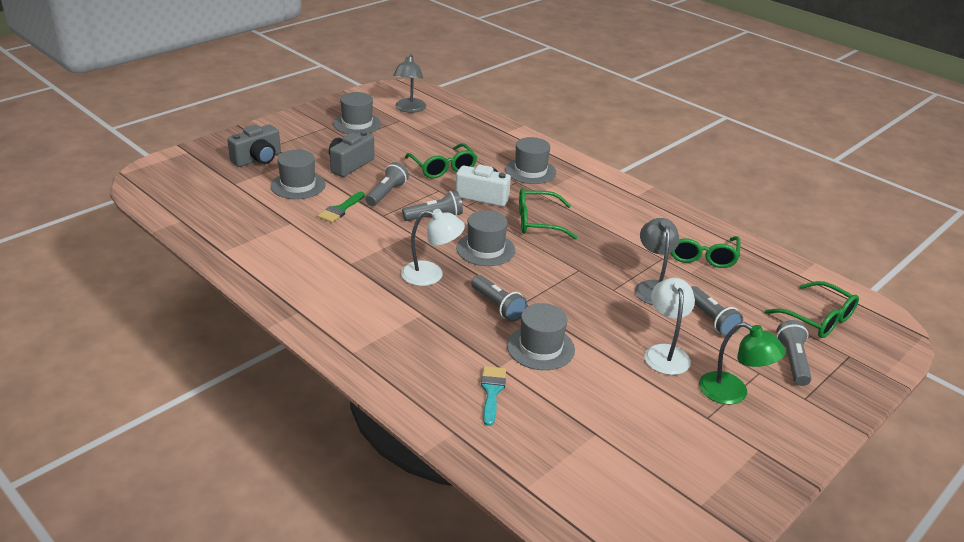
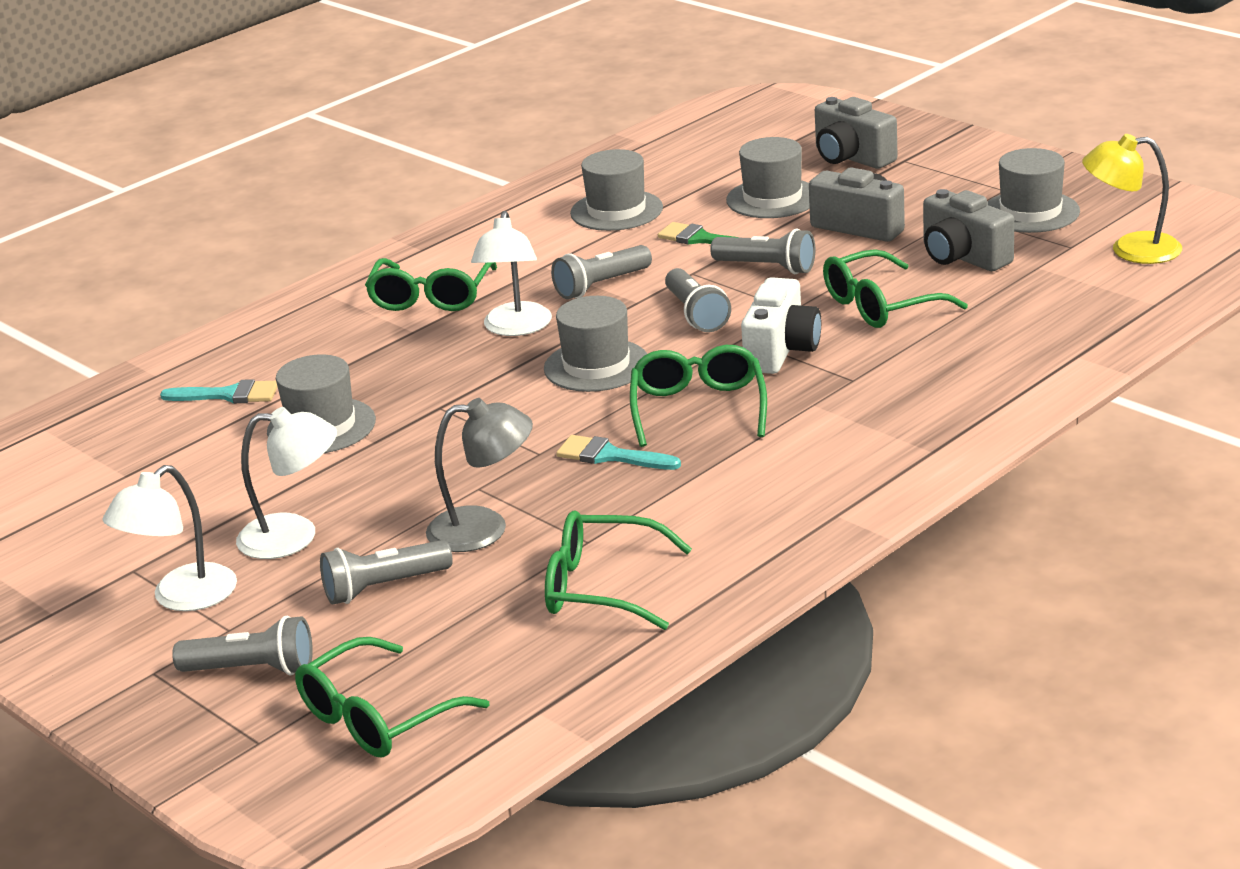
camera: 95 degrees right, 5 degrees down
(376, 306) = (431, 297): none -> green glasses
(399, 144) = (963, 257): none -> grey camera
(409, 109) = (1131, 250): grey lamp -> yellow lamp
(497, 306) = (430, 386): grey flashlight -> grey flashlight (601, 286)
(530, 171) = (903, 391): grey hat -> grey hat (616, 211)
(583, 249) = (610, 456): none -> turquoise brush
(733, 393) = (182, 598): green lamp -> white lamp

